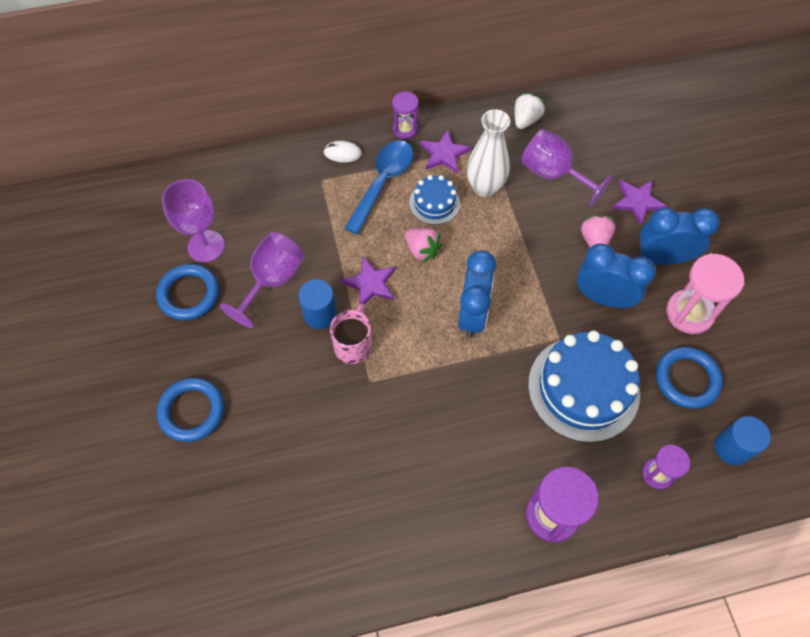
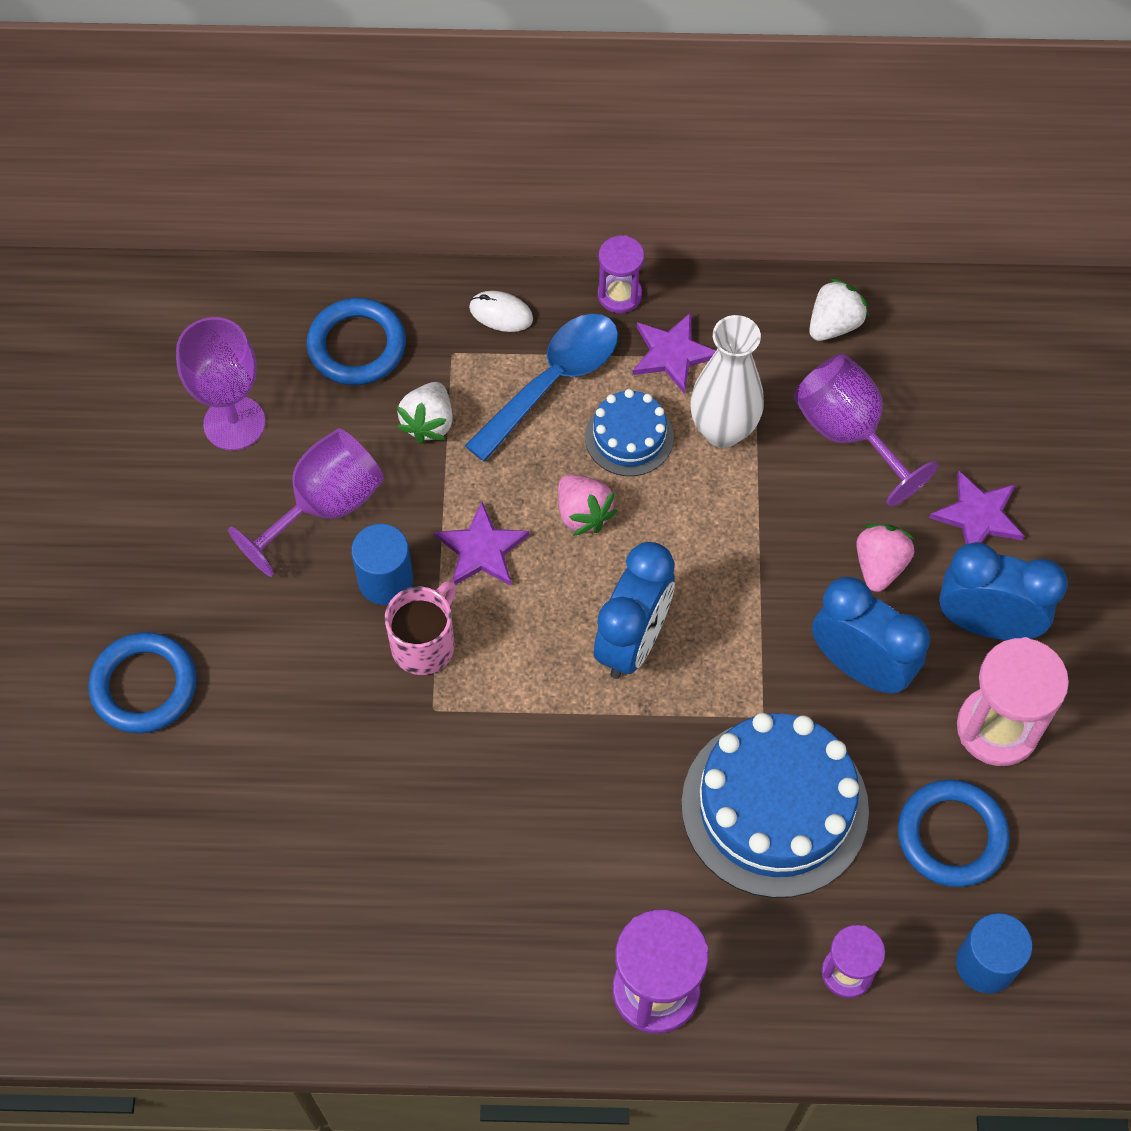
camera: 15 degrees right, 0 degrees up
(189, 294) = (187, 497): blue ring -> blue ring (357, 346)
(319, 221) = (428, 423): none -> white strawberry

